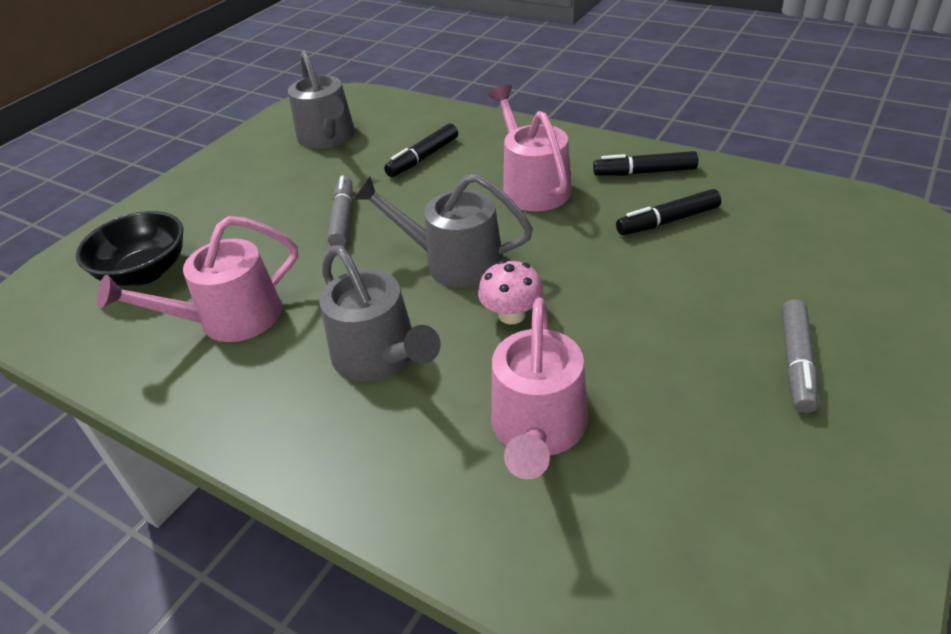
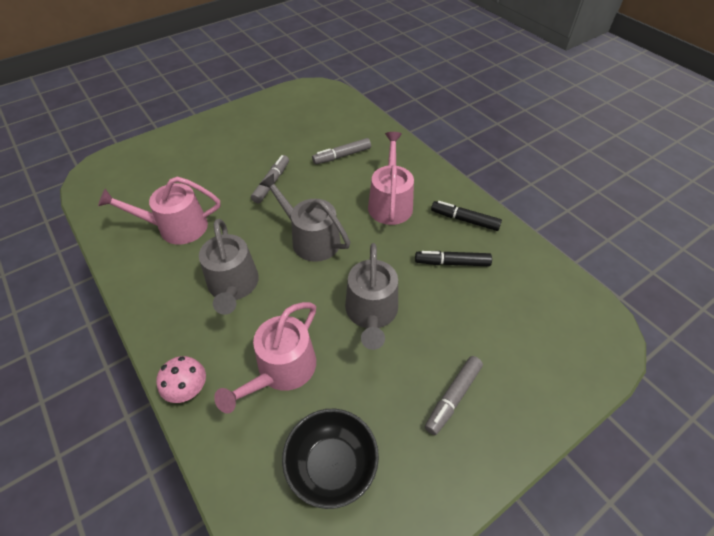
camera: 20 degrees right, 10 degrees up
(145, 272) = (154, 178): black bowl -> black bowl (332, 465)
(328, 137) = (299, 119): grey watering can -> grey watering can (371, 312)
(423, 158) = (342, 156): black marker -> grey marker
(512, 315) = (317, 290): pink mushroom -> pink mushroom (188, 389)

